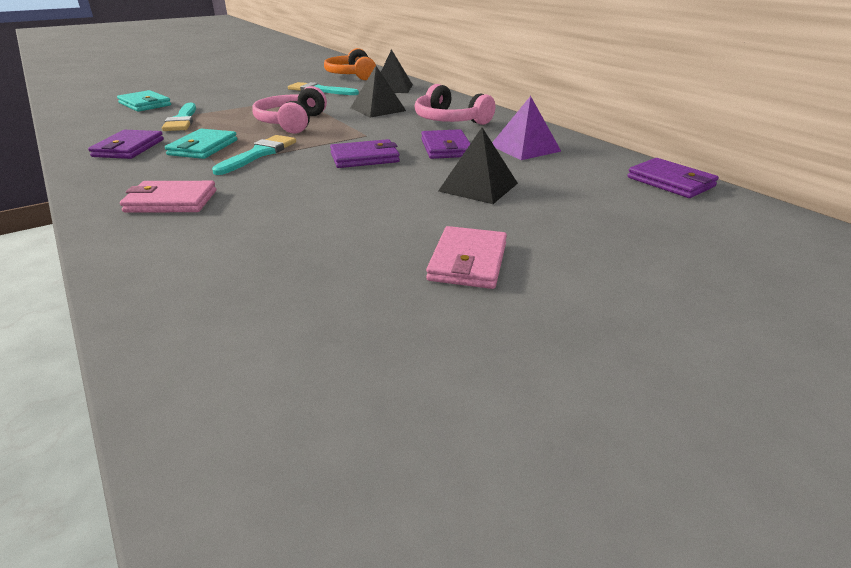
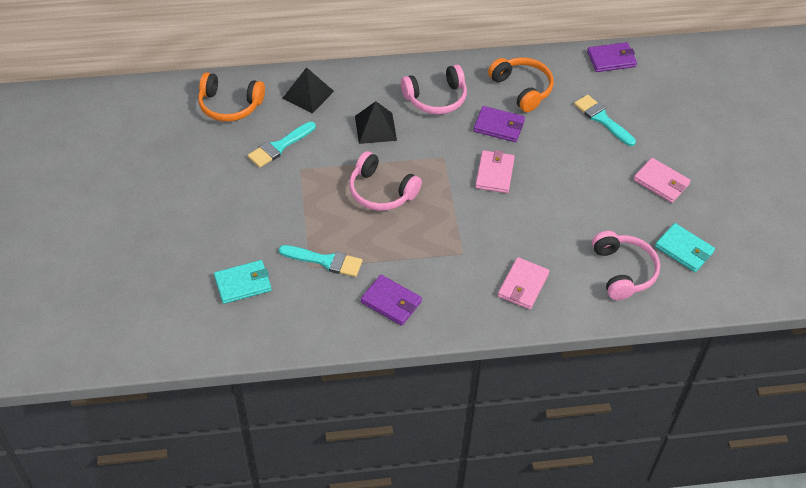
camera: 65 degrees left, 20 degrees up
(203, 147) = (417, 256): turquoise wallet -> turquoise wallet (684, 249)
(226, 265) = (623, 271): none -> pink headphones
(259, 154) = (453, 227): turquoise brush -> turquoise brush (602, 119)
(365, 158) = (494, 173): purple wallet -> pink wallet
(478, 187) = (575, 140): black pyramid -> none
(525, 148) = (522, 89): purple pyramid -> orange headphones

